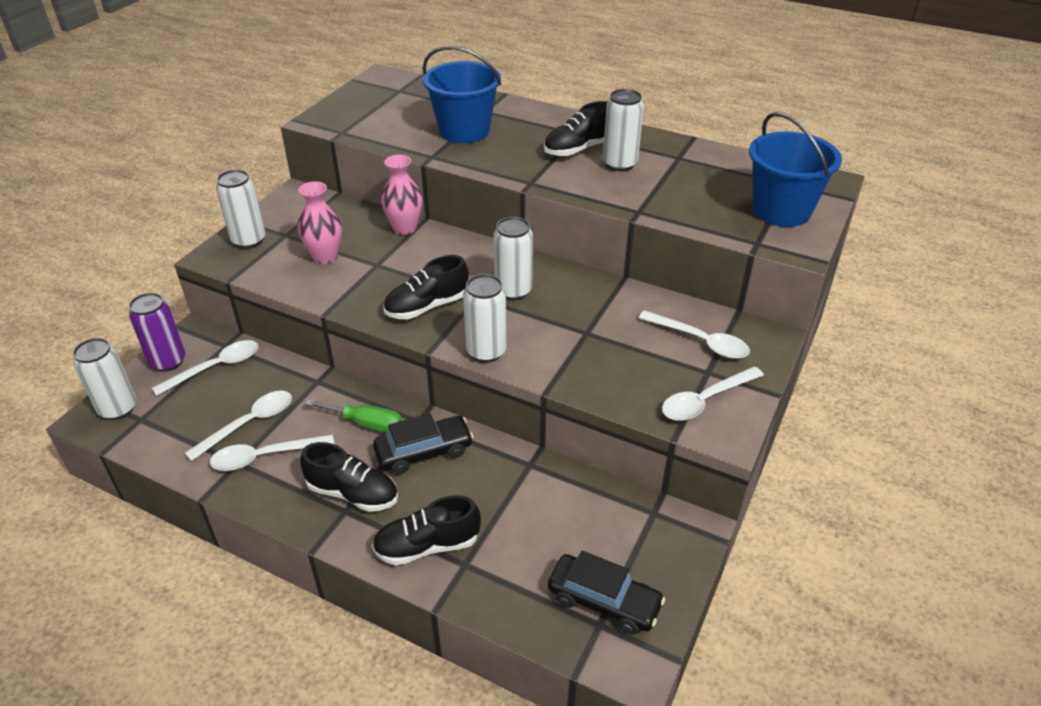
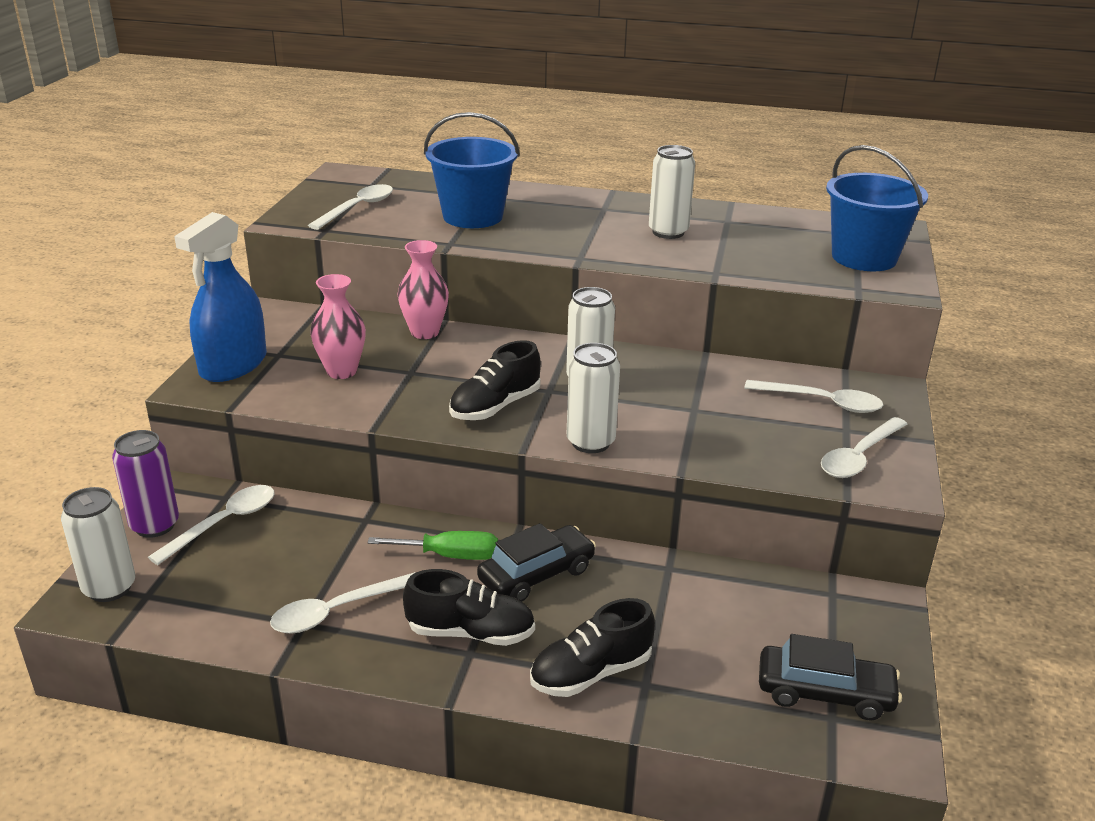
camera: 15 degrees left, 10 degrees down
(249, 240) = (233, 365): white can -> blue spray bottle
(249, 424) = (298, 578): white spoon -> white spoon (358, 208)
(579, 149) = (614, 222): black shoe -> none

